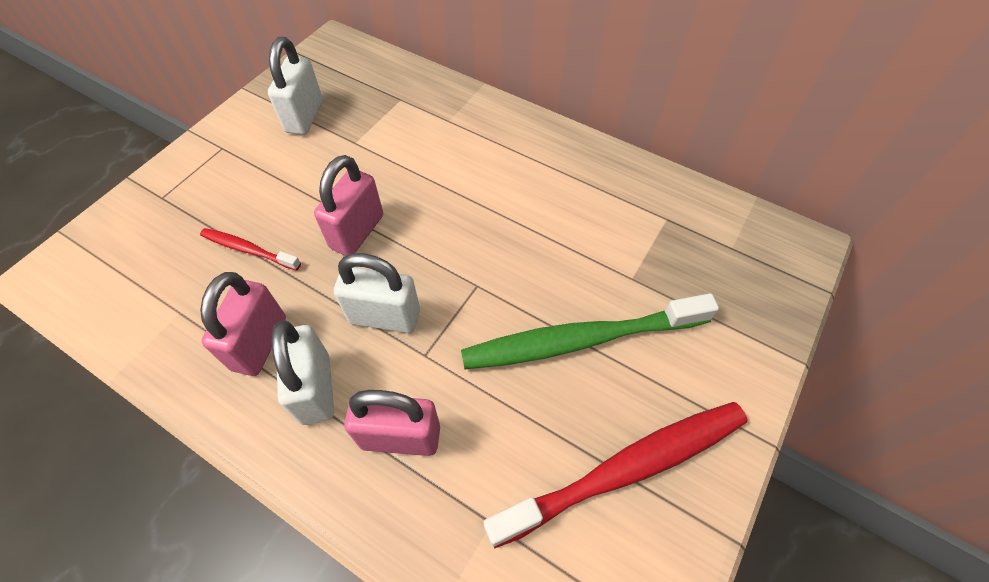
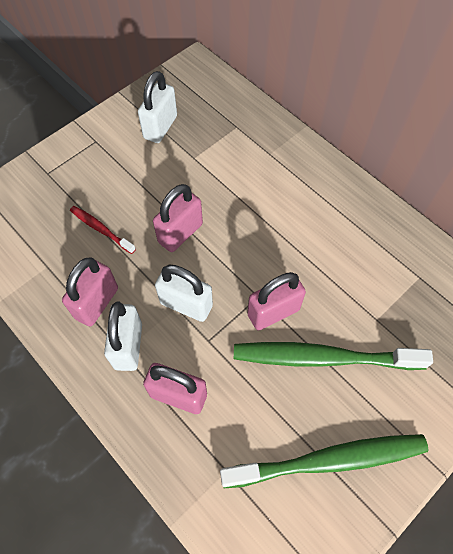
camera: 15 degrees right, 5 degrees up
(501, 299) = (273, 312): none -> pink padlock
(625, 469) = (328, 460): red toothbrush -> green toothbrush

